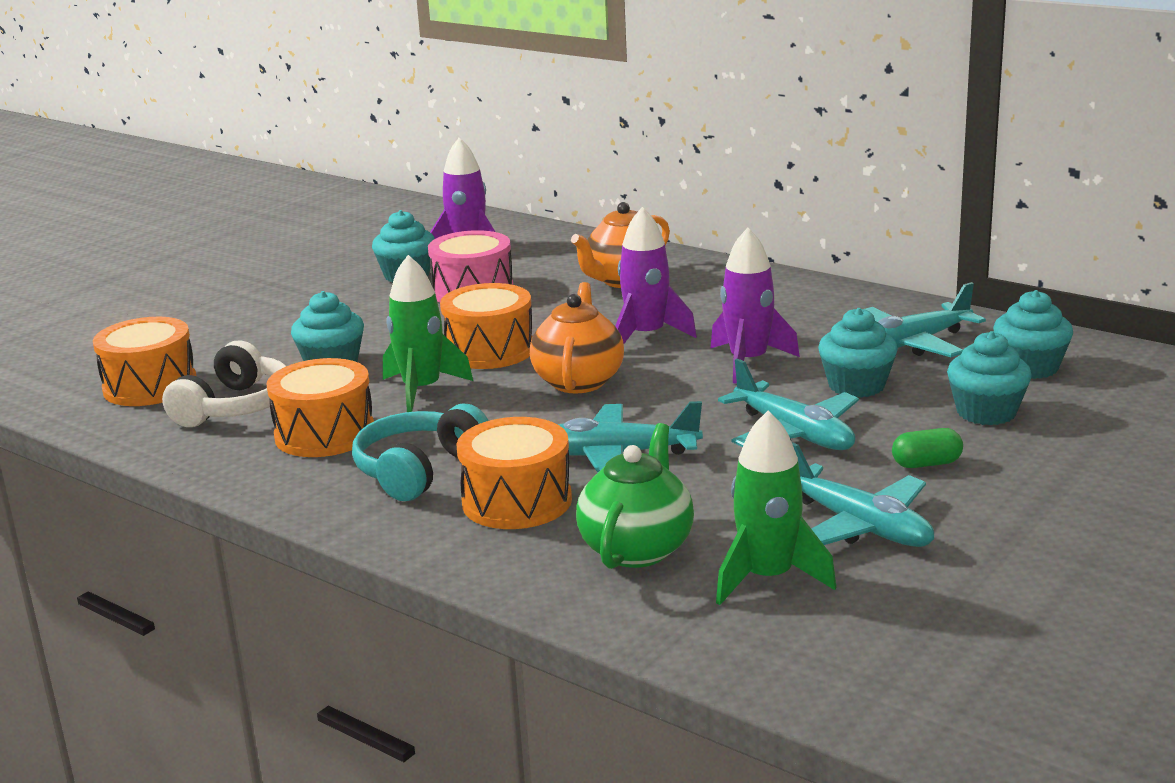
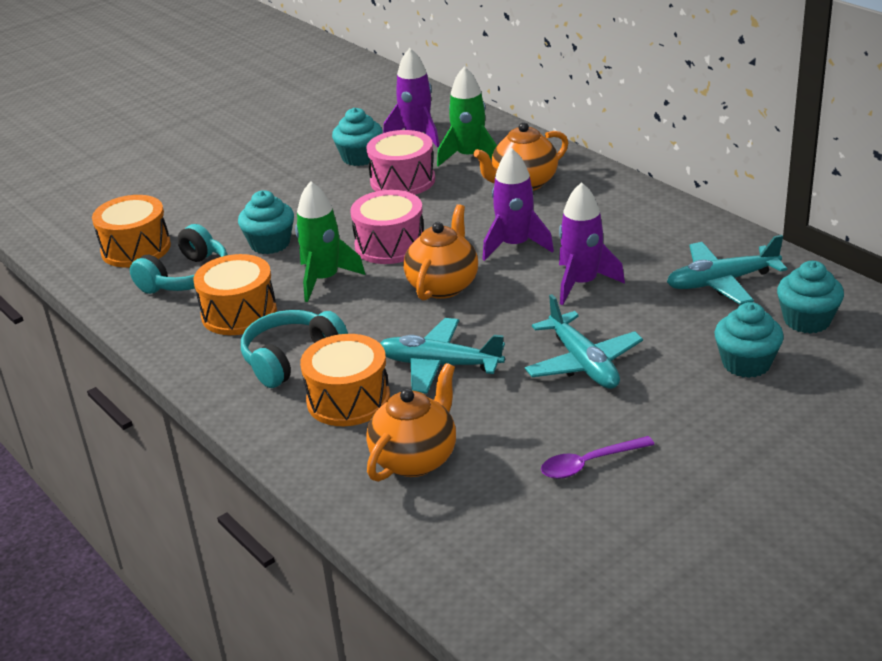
camera: 15 degrees right, 10 degrees up
(235, 407) = (187, 277): white headphones -> turquoise headphones
(489, 350) = (390, 245): orange drum -> pink drum
(637, 548) = (415, 459): green teapot -> orange teapot
(767, 578) = (497, 503): green rocket -> green rocket (469, 156)
(856, 386) = (655, 320): turquoise cupcake -> none
(859, 526) = (589, 463): turquoise plane -> purple spoon
(926, 464) = (671, 410): green capsule -> none

